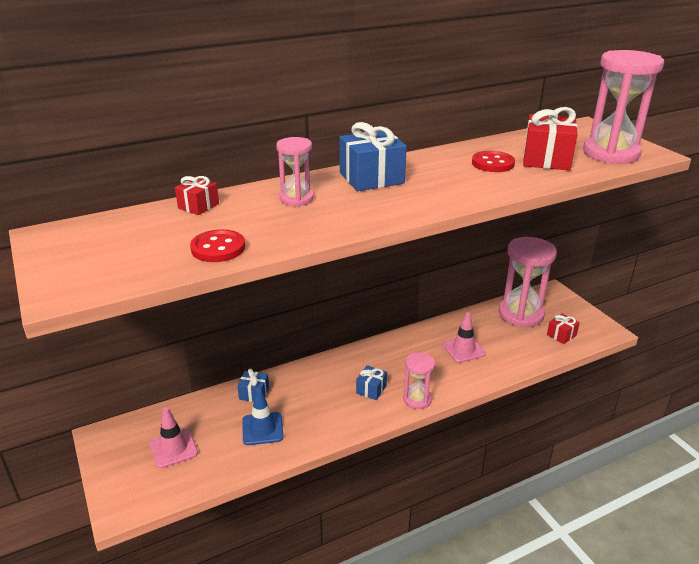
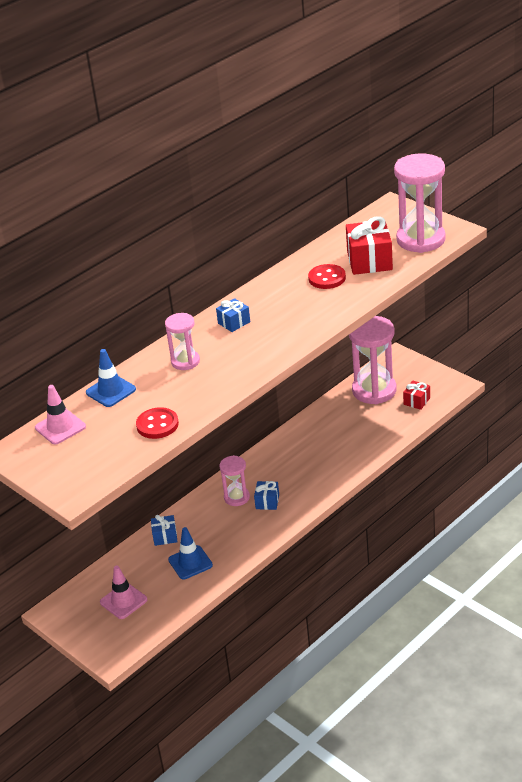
camera: 15 degrees left, 5 degrees up
(198, 206) = (111, 391): red gift -> blue traffic cone
(371, 178) = (234, 322): blue gift -> blue gift, size x0.54
(417, 399) = (311, 498): pink hourglass -> pink hourglass (237, 497)
(463, 349) = (334, 440): pink traffic cone -> pink traffic cone (60, 427)

